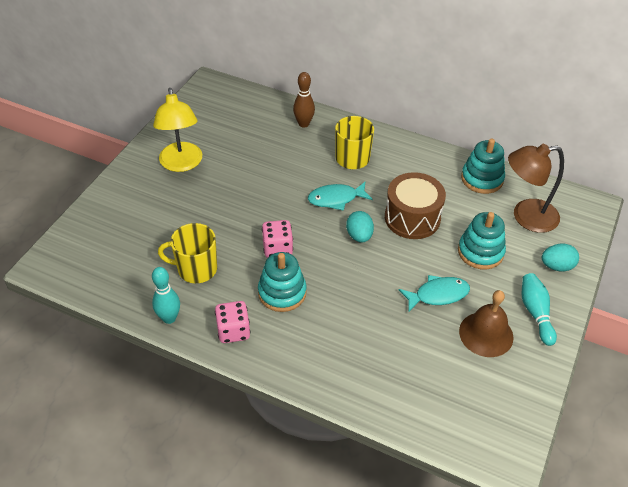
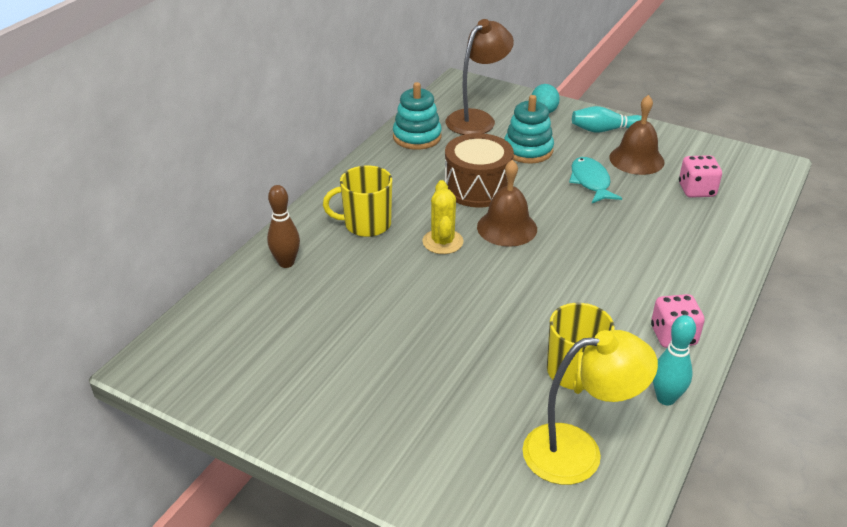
camera: 85 degrees left, 10 degrees down
(181, 164) = (352, 395): yellow lamp -> yellow lamp (578, 452)
(277, 248) = (531, 294): pink dice -> pink dice (696, 190)
(282, 292) = (605, 293): turquoise stacking toy -> none
(336, 199) = (442, 242): turquoise fish -> yellow cactus
(359, 236) = (507, 227): turquoise egg -> brown bell
(526, 217) = (477, 118): brown lamp -> brown lamp turned 135 degrees counterclockwise

